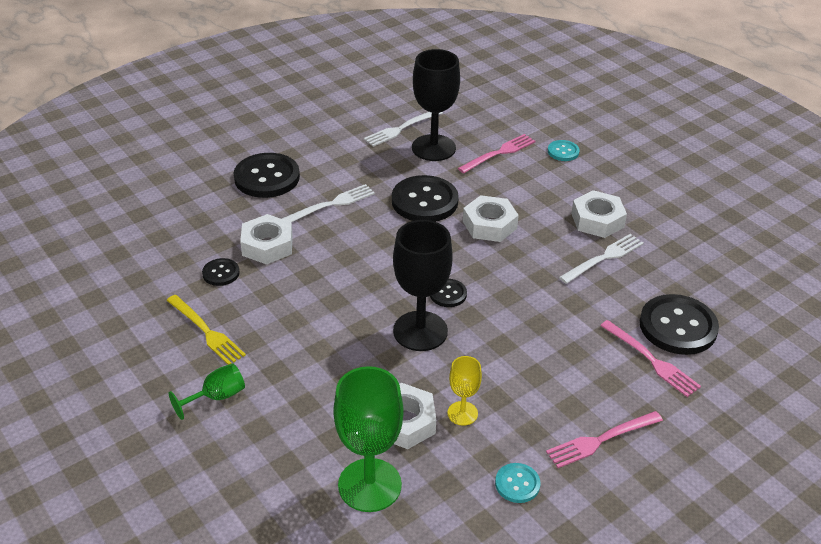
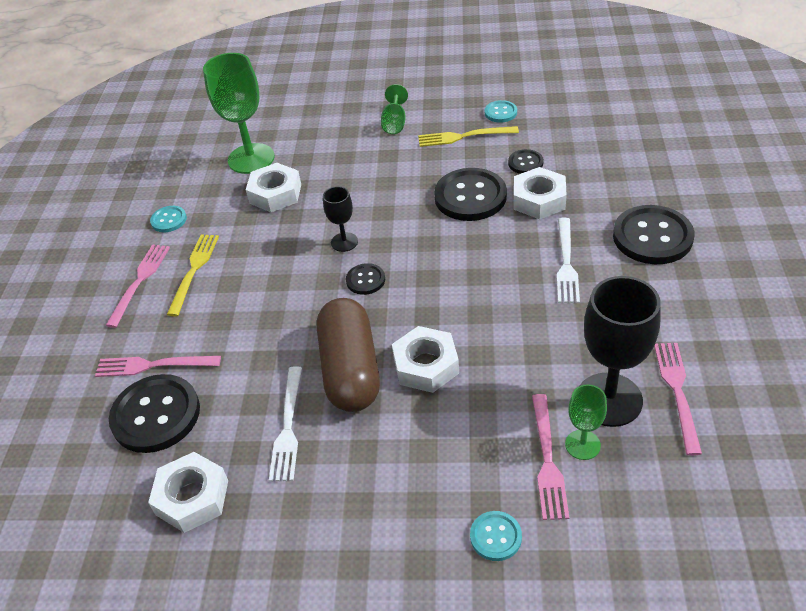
camera: 135 degrees right, 5 degrees up
(145, 324) = (500, 112): none -> turquoise button
(401, 129) = (677, 390): white fork -> pink fork
(420, 331) = (344, 242): black goblet -> black goblet, size x0.52
(424, 201) = (511, 335): black button -> black button (470, 197)
(462, 413) = (247, 224): yellow goblet -> none
(475, 146) = (582, 445): none -> green goblet
(532, 256) = (350, 369): none -> brown capsule
(549, 410) = (194, 270): none -> yellow fork
(597, 220) = (343, 468): white nut -> white nut (192, 497)

